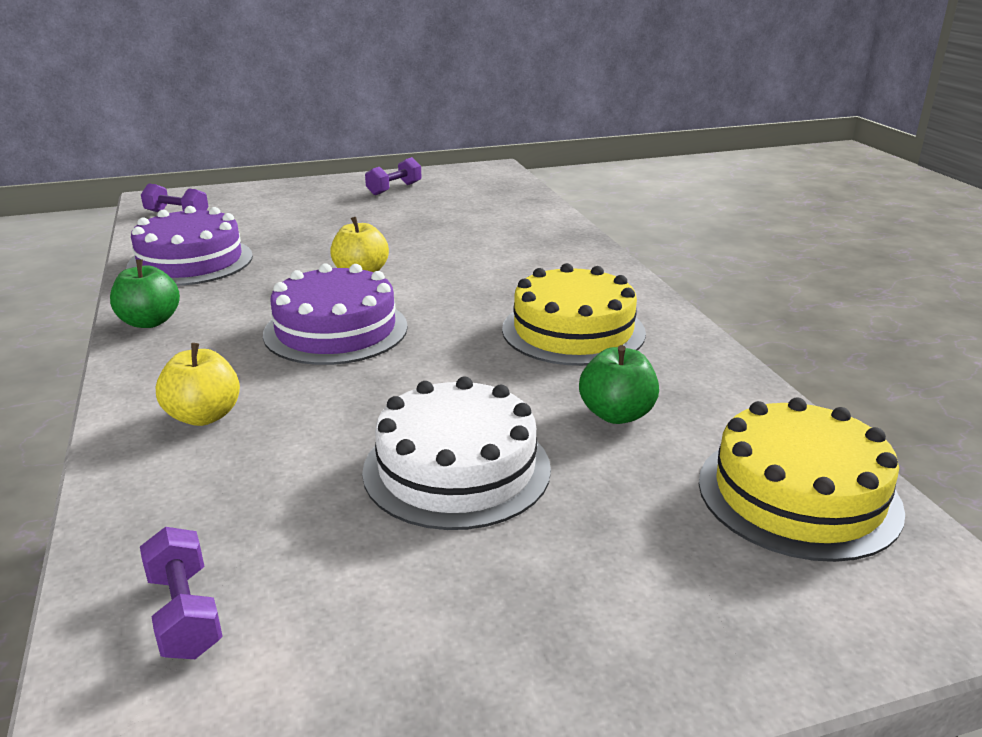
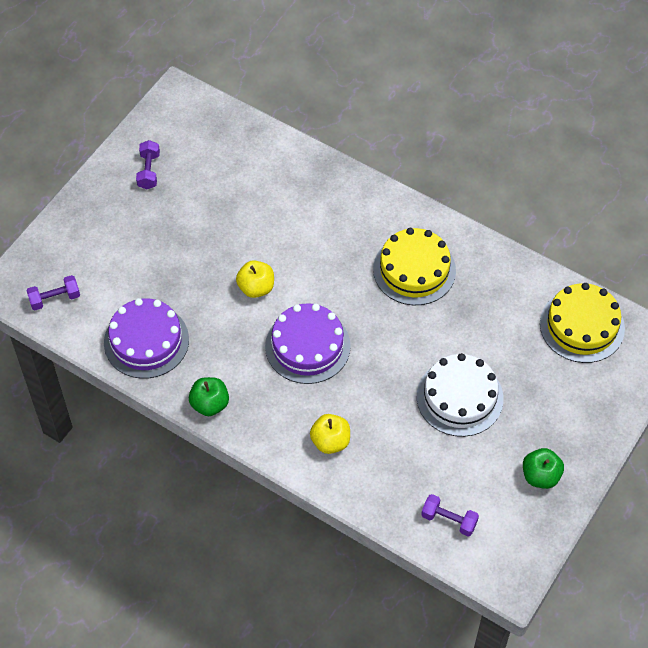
camera: 40 degrees left, 30 degrees up
(616, 414) = (486, 322): green apple -> green apple (540, 476)

